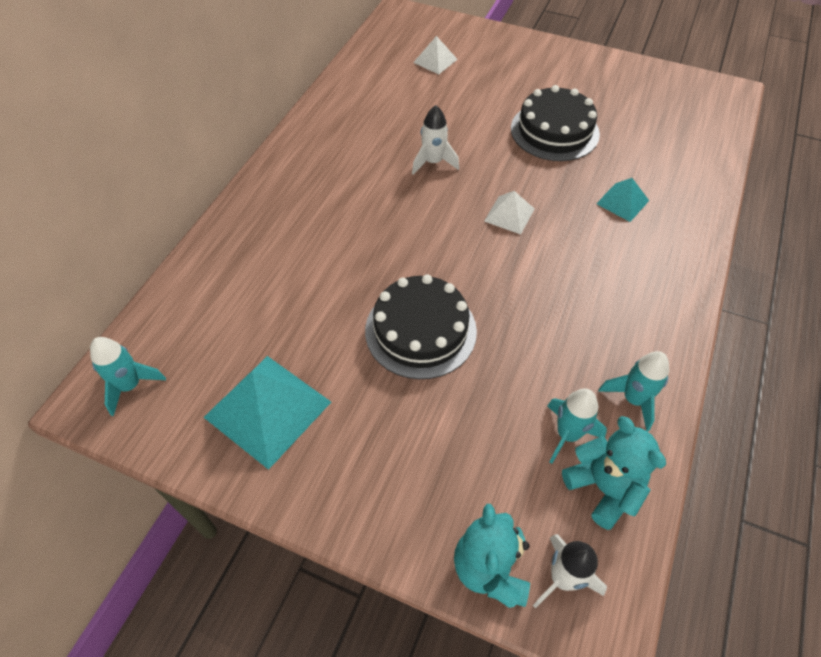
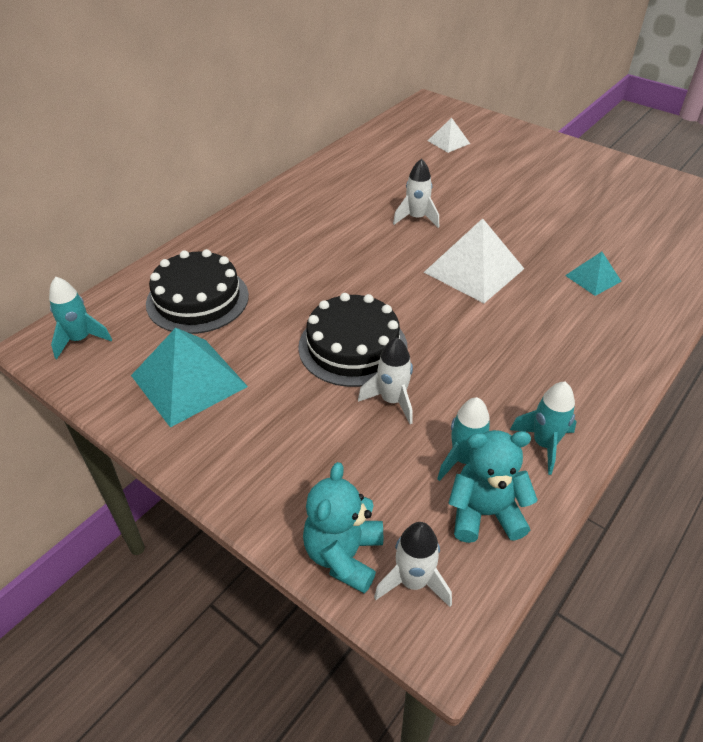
camera: 15 degrees right, 10 degrees down
(479, 384) = (392, 400): none -> white rocket
(509, 214) = (474, 270): white pyramid -> white pyramid, size x1.87
(554, 131) = (544, 211): black cake -> black cake (197, 299)
(603, 488) = (484, 513): turquoise teddy bear -> turquoise teddy bear turned 75 degrees counterclockwise

